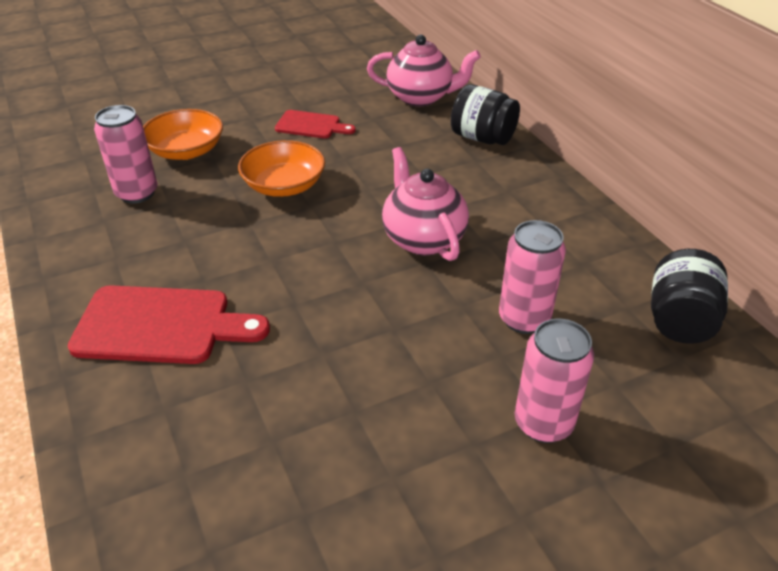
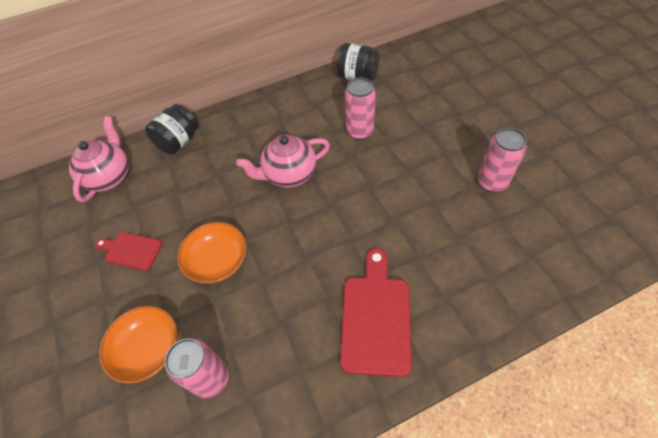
camera: 85 degrees left, 15 degrees up
(311, 125) = (131, 250): red cutting board -> red cutting board turned 90 degrees counterclockwise
(543, 423) = (429, 129): pink can -> pink can (492, 182)

